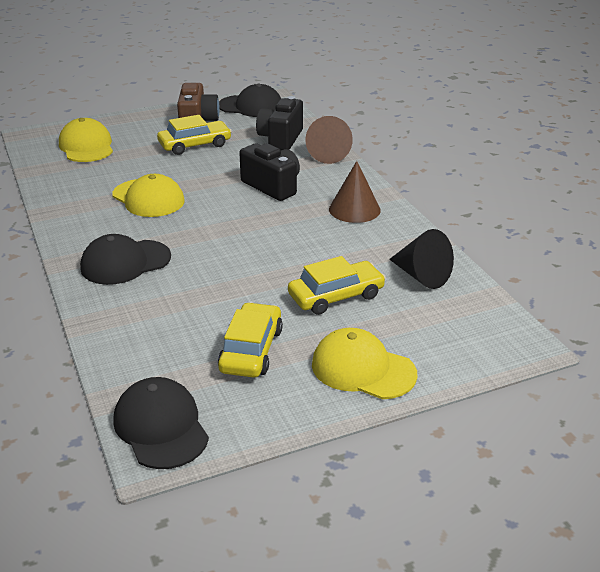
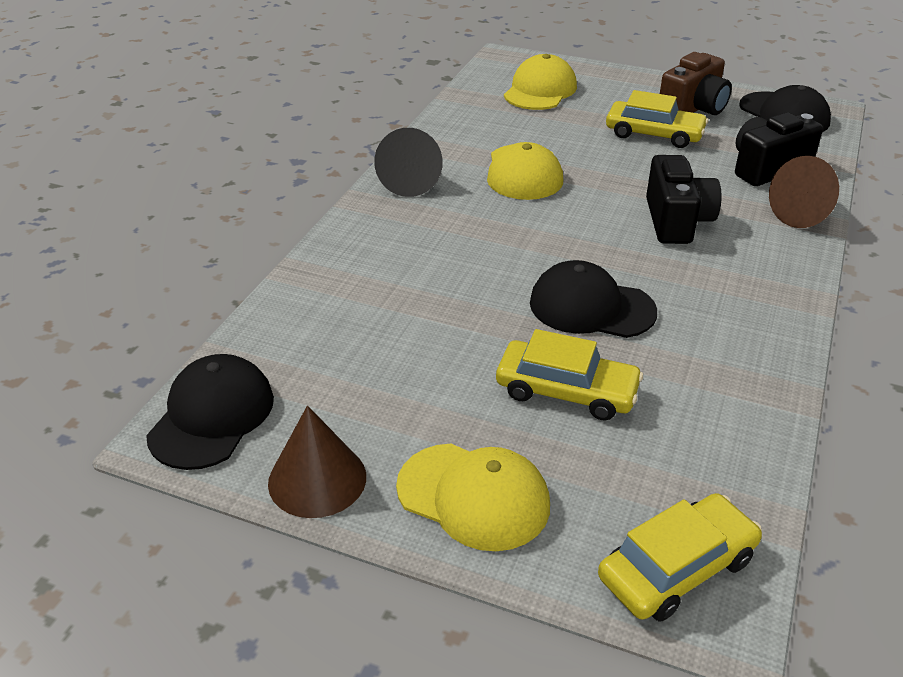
camera: 45 degrees right, 5 degrees up
(125, 262) = (410, 230): black cap -> black cap (591, 307)
(251, 350) = (394, 394): yellow car -> yellow car (677, 568)
(354, 209) = (740, 298): brown cone -> brown cone (317, 479)
(363, 369) = (473, 496): yellow cap -> yellow cap turned 135 degrees clockwise
(421, 276) = (708, 431): black cone -> black cone (410, 182)

